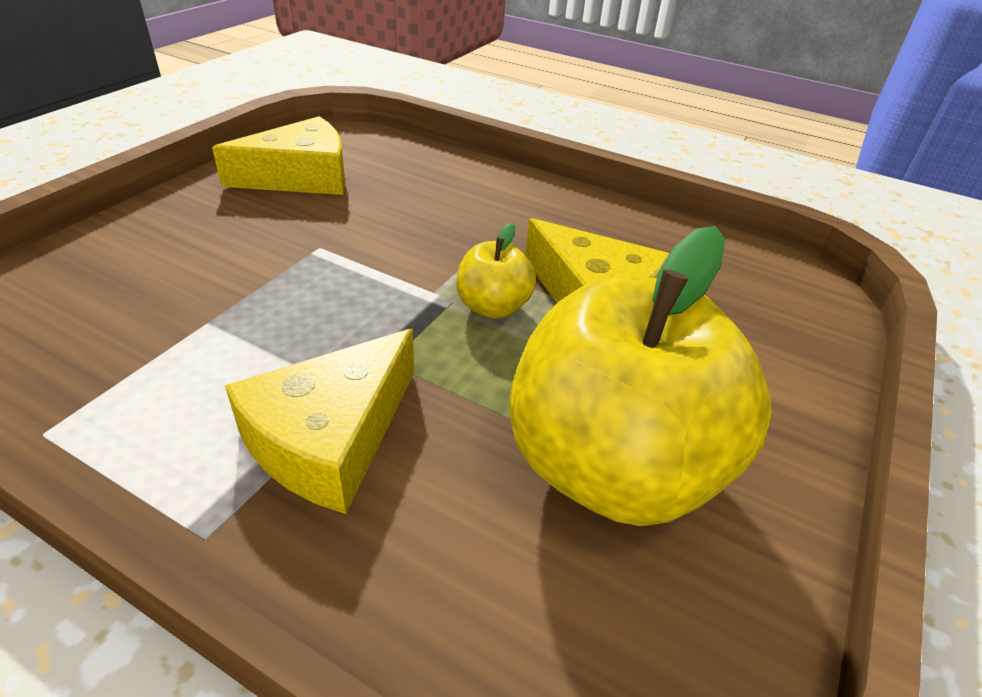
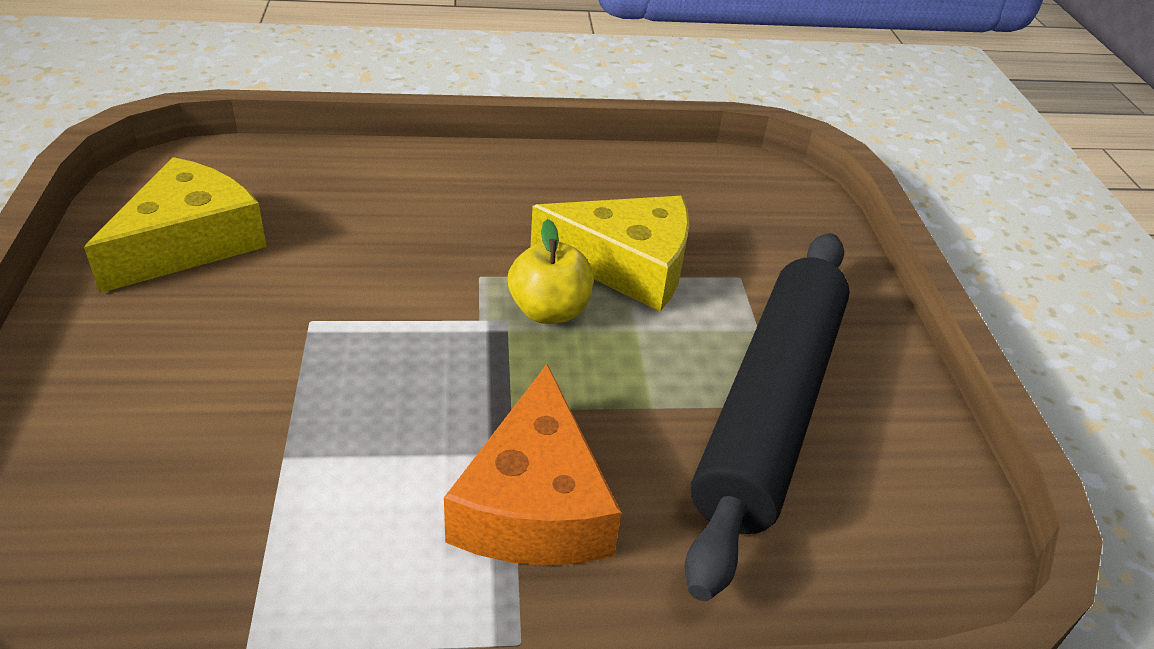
camera: 35 degrees left, 0 degrees up
(331, 438) = (534, 503): yellow cheese -> orange cheese
(613, 467) = (769, 408): yellow apple -> black rolling pin

